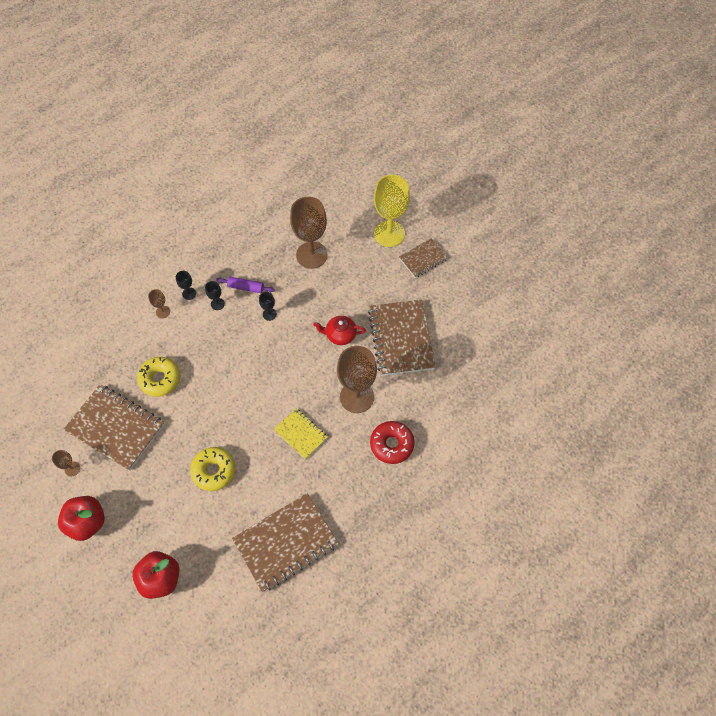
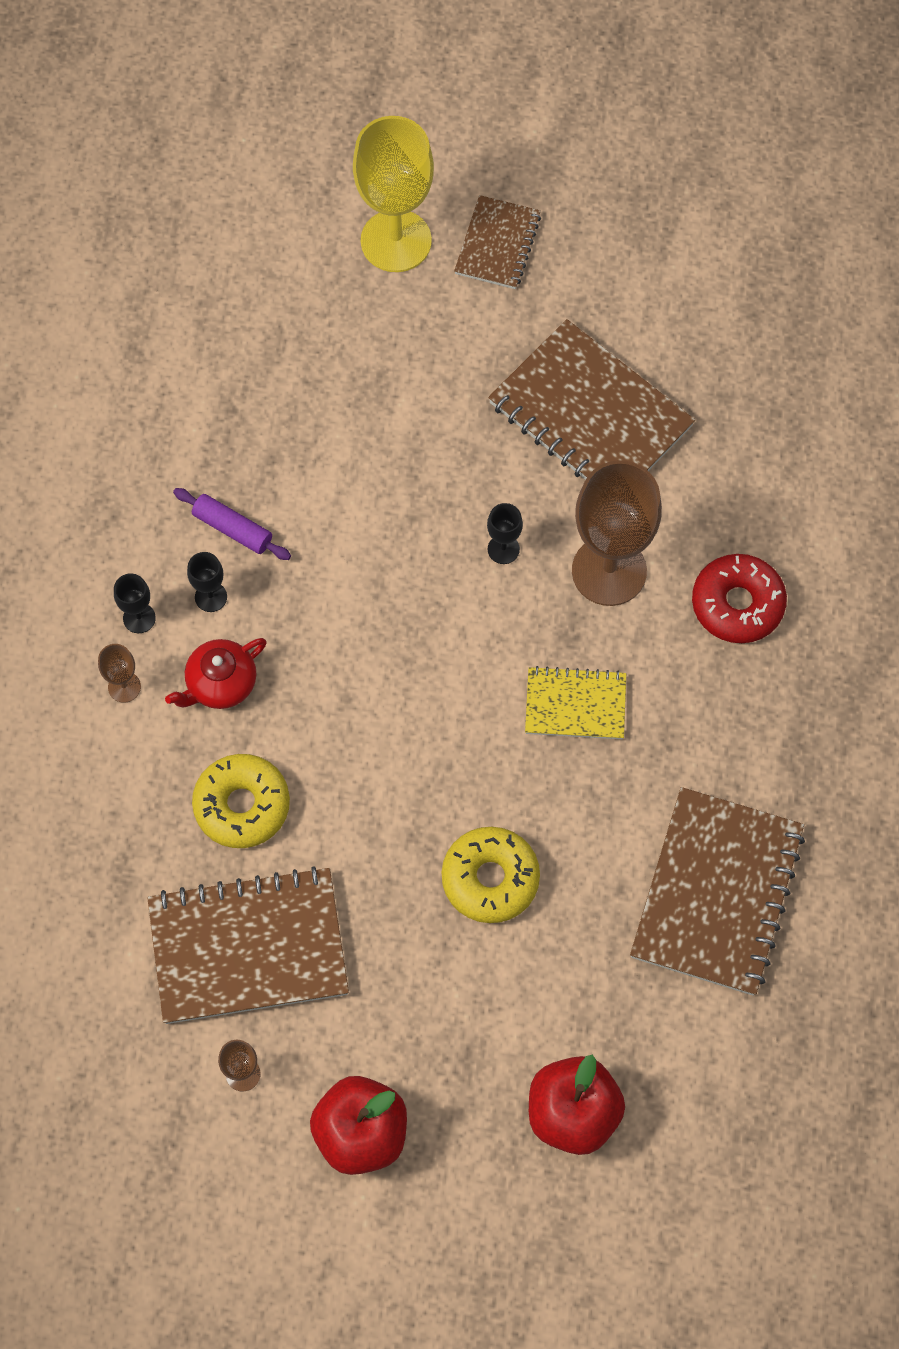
camera: 40 degrees left, 5 degrees up
(246, 287) = (233, 528): purple rolling pin -> purple rolling pin turned 60 degrees clockwise
(269, 314) = (323, 544): black goblet -> black goblet (503, 549)
(311, 255) = (294, 381): brown goblet -> none
(340, 335) = (481, 487): red teapot -> red teapot (220, 683)

